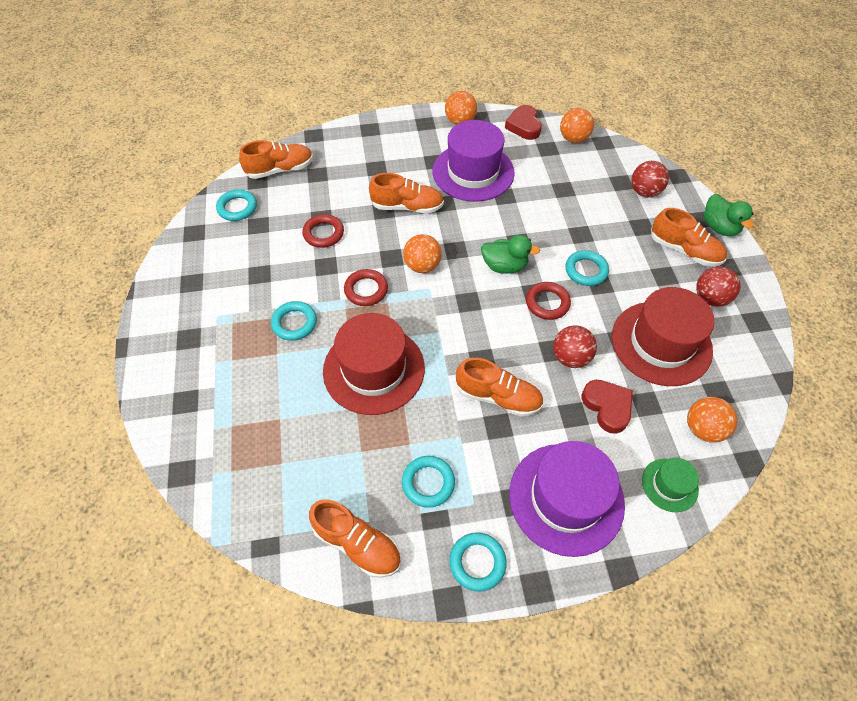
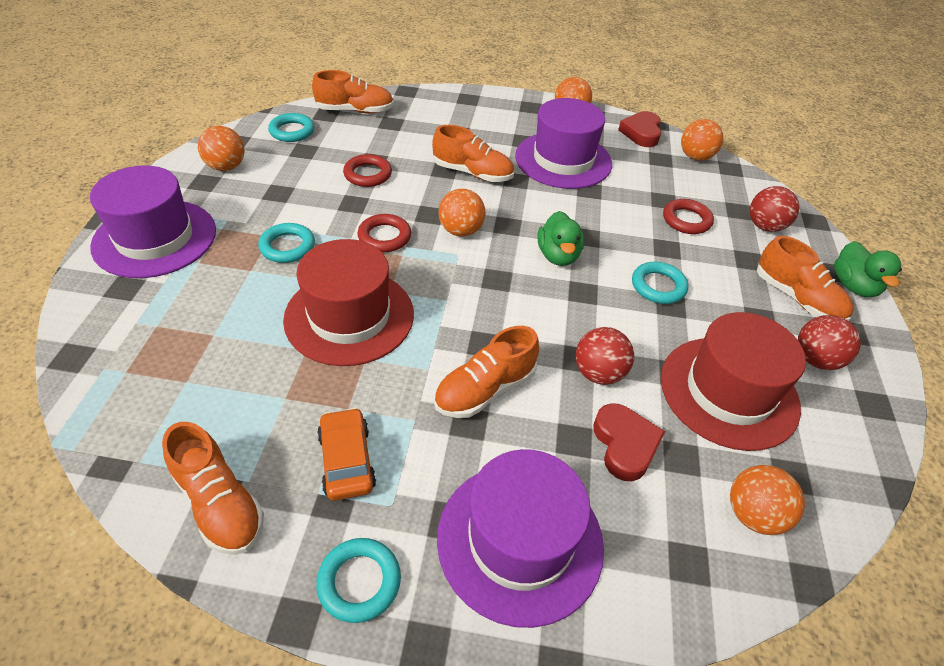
camera: 15 degrees right, 10 degrees down
(182, 349) = (155, 238): none -> purple hat
(201, 261) = (226, 167): none -> orange ball
(428, 483) = (347, 460): turquoise ring -> orange car
(498, 396) = (485, 389): orange shoe -> orange shoe turned 105 degrees clockwise
(504, 266) = (558, 256): green duck -> green duck turned 60 degrees clockwise
(547, 303) = (594, 306): red ring -> red ring (686, 220)
(669, 485) = (677, 573): green hat -> none

